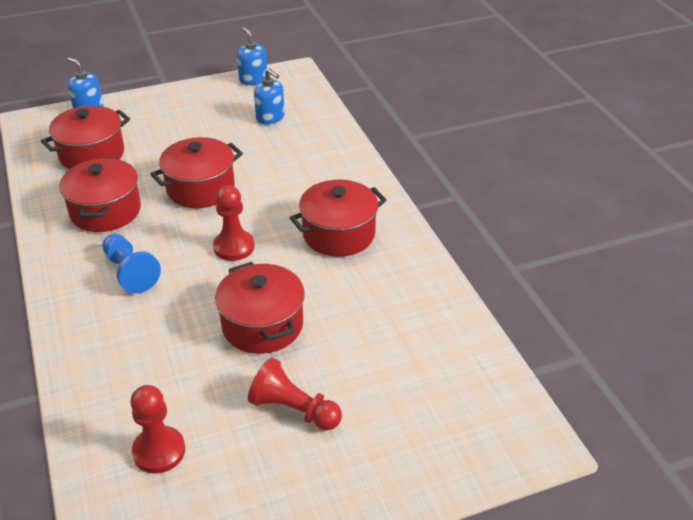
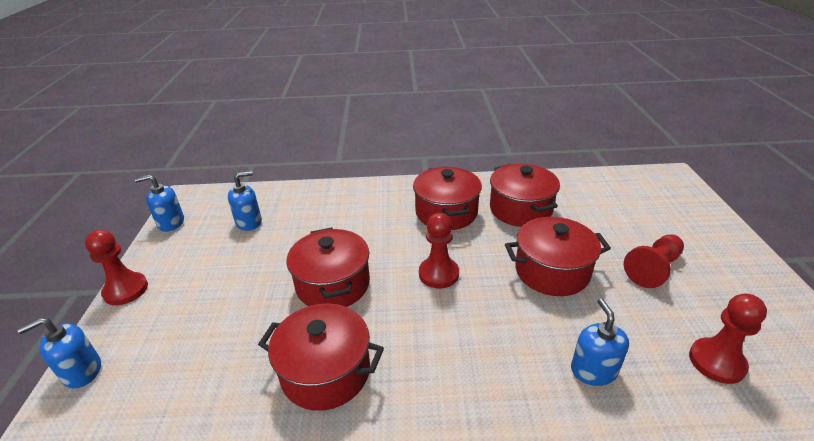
camera: 70 degrees left, 5 degrees down
(92, 154) = (193, 376): red pot -> red pot (520, 209)
(130, 272) = (451, 358): blue pawn -> none
(132, 360) = (593, 370): none -> blue soap dispenser
(166, 93) = (126, 290): none -> red pawn

